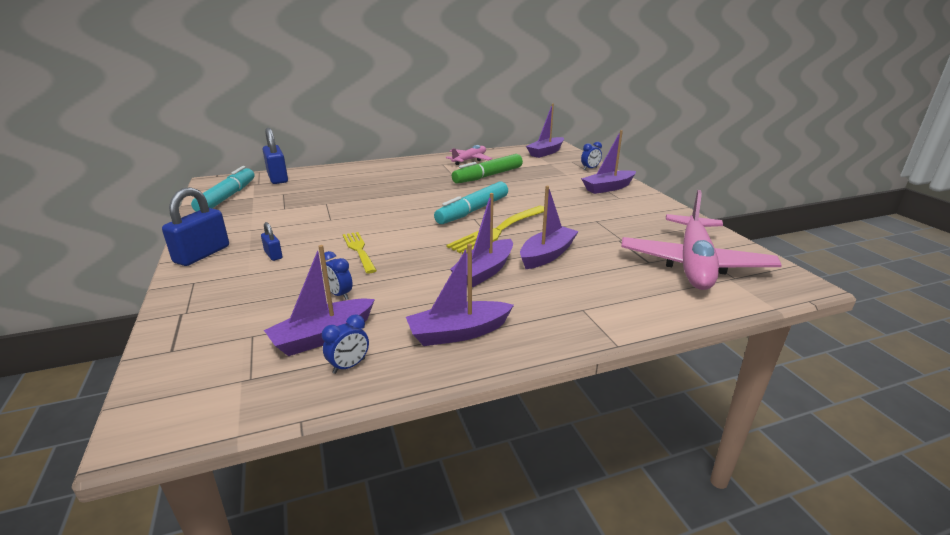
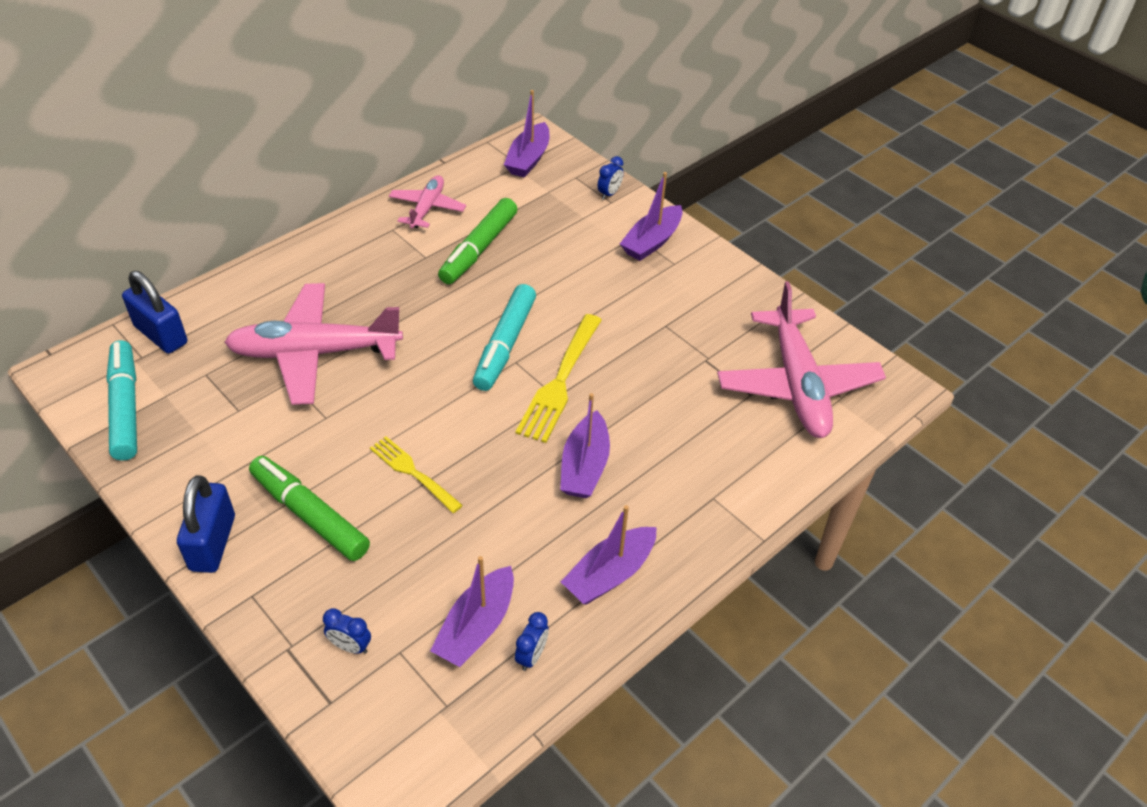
camera: 25 degrees left, 20 degrees up
(273, 255) = (310, 515): blue padlock -> green marker
(339, 295) = (447, 559): blue clock -> blue clock (350, 646)
(351, 196) = (314, 353): none -> pink plane
(547, 255) = (638, 414): purple boat -> none

